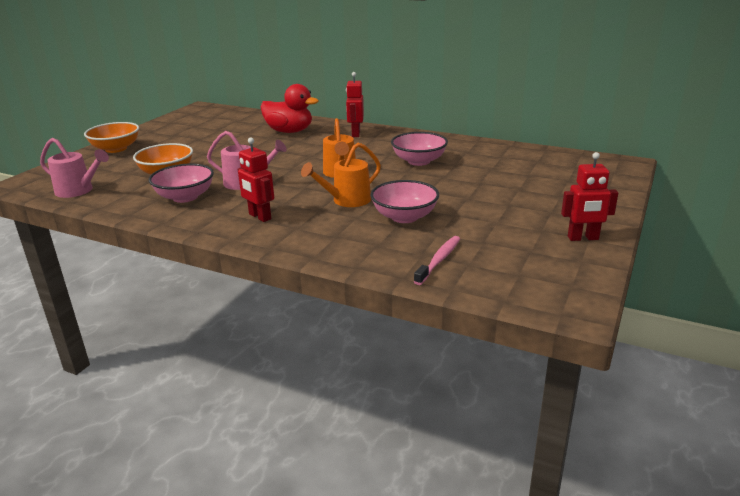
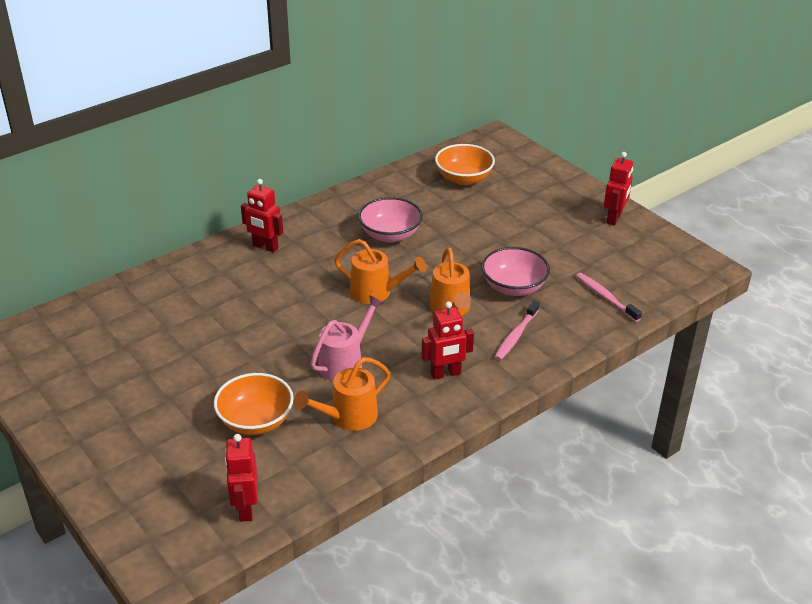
camera: 65 degrees left, 10 degrees up
(79, 191) = (245, 508): pink watering can -> red robot
(116, 149) = (104, 457): orange bowl -> orange bowl (463, 178)
(185, 197) = (347, 417): pink bowl -> orange watering can
(289, 131) = (201, 291): red duck -> none
(335, 232) = (516, 336): none -> pink toothbrush

